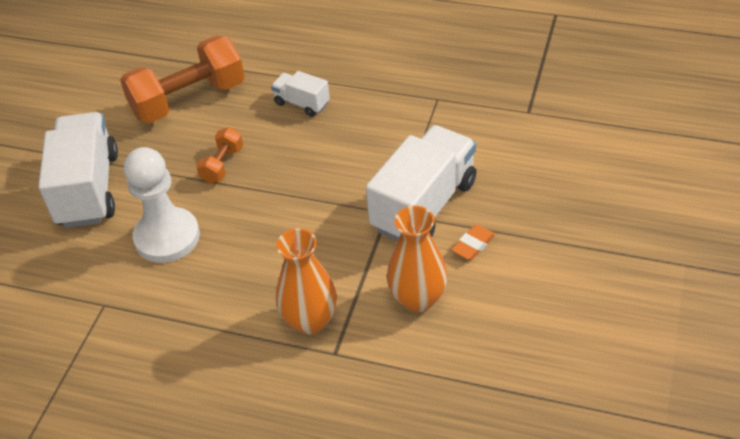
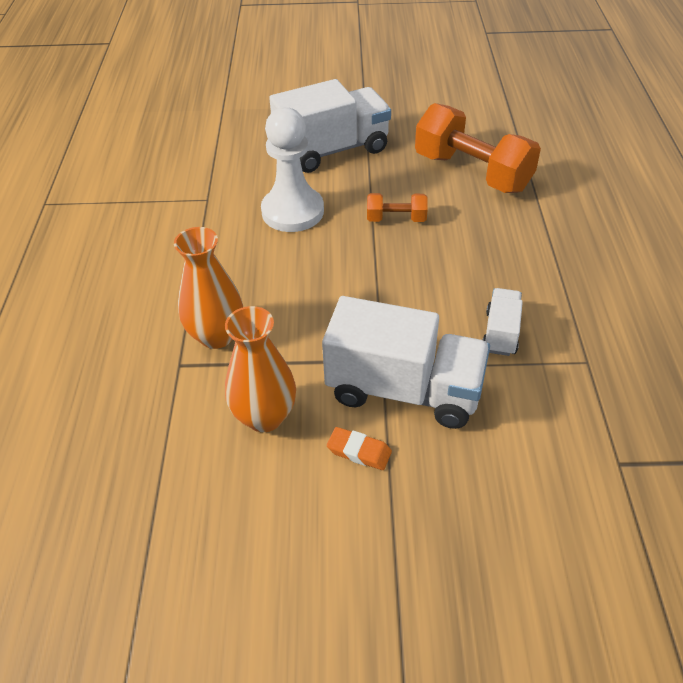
camera: 70 degrees right, 0 degrees up
(302, 103) = (512, 249): white truck -> white truck (500, 333)

